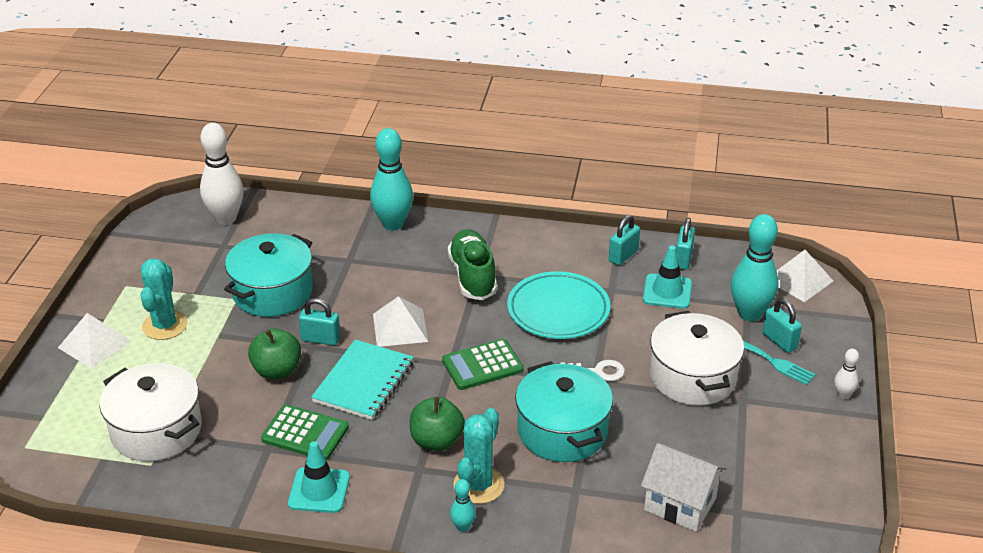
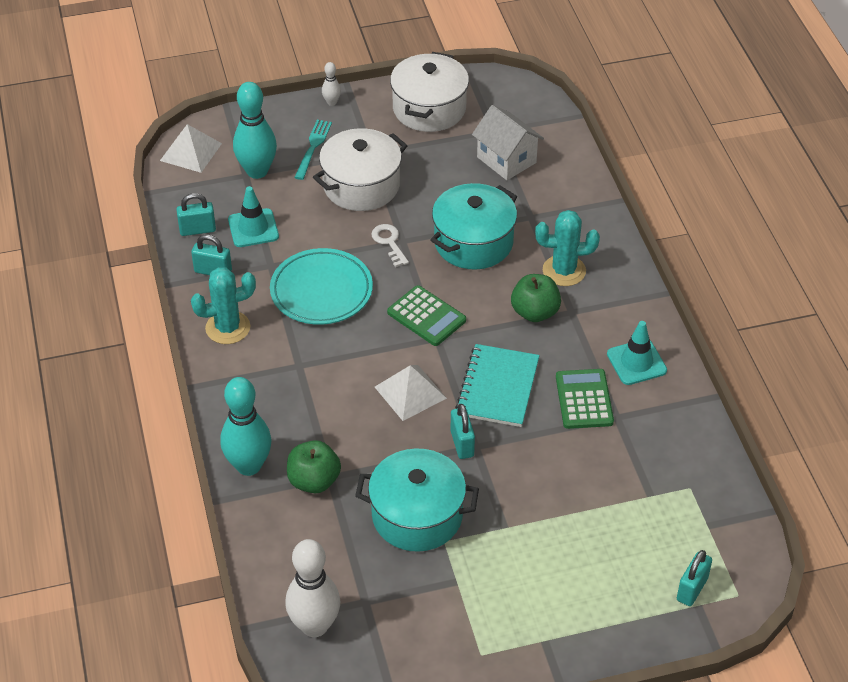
camera: 115 degrees left, 10 degrees up
(94, 344) = (581, 625): white pyramid -> none
(156, 430) = (651, 506): white pot -> white pot (429, 108)
(165, 325) = (519, 580): turquoise cactus -> turquoise cactus (228, 328)
(277, 371) = (523, 456): green apple -> green apple (314, 481)
(363, 382) = (498, 387): turquoise notebook -> turquoise notebook turned 75 degrees counterclockwise
(463, 527) = (610, 265): turquoise bowling pin -> none
(472, 276) = (304, 368): green shoe -> none
(680, 504) = (506, 160): white house -> white house turned 45 degrees counterclockwise
(779, 341) = (285, 147): turquoise padlock -> turquoise padlock (692, 589)

